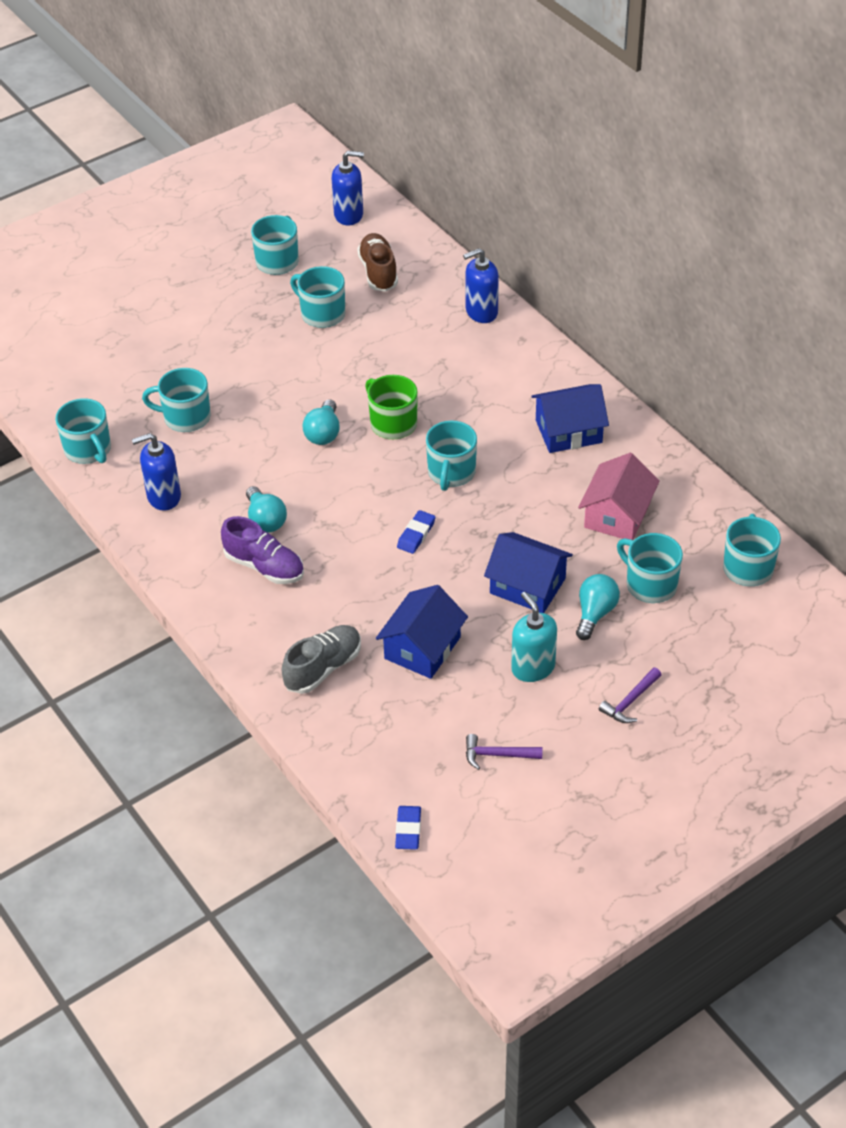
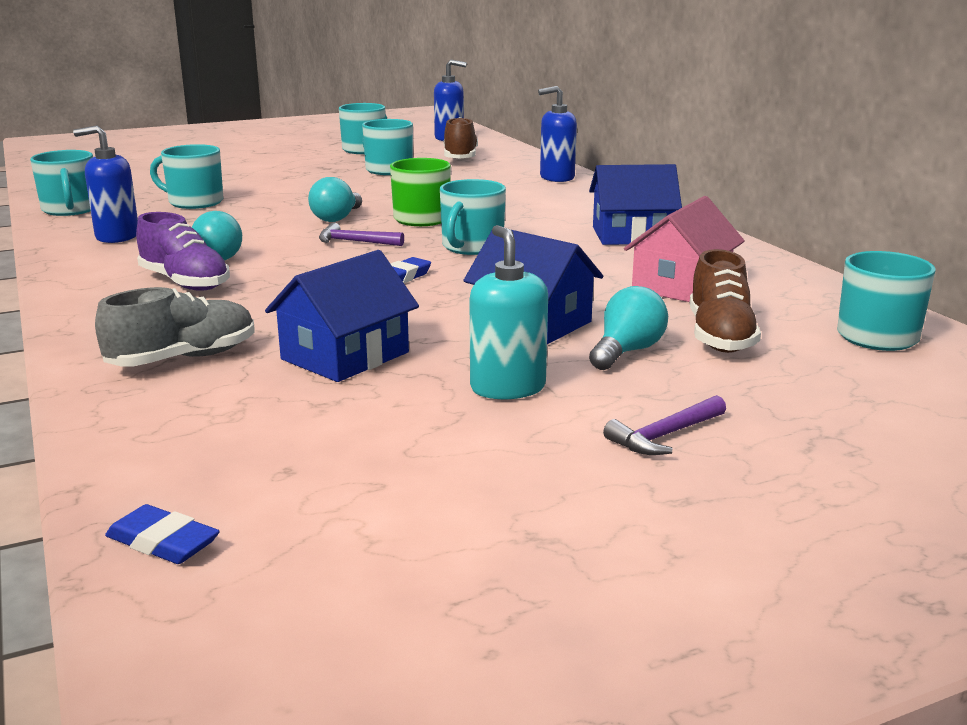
camera: 10 degrees right, 25 degrees down
(408, 830) = (163, 542): blue eraser -> blue eraser turned 75 degrees counterclockwise
(497, 755) = (398, 468): purple hammer -> purple hammer (355, 242)
(650, 584) = (719, 336): turquoise mug -> brown shoe

